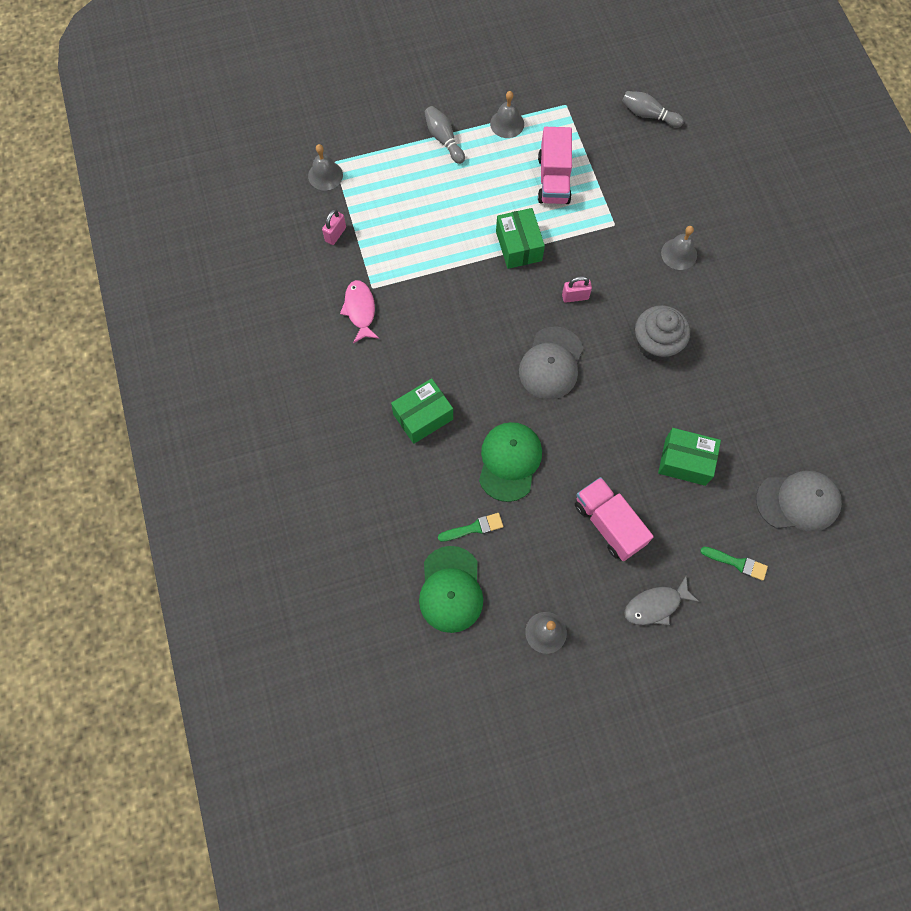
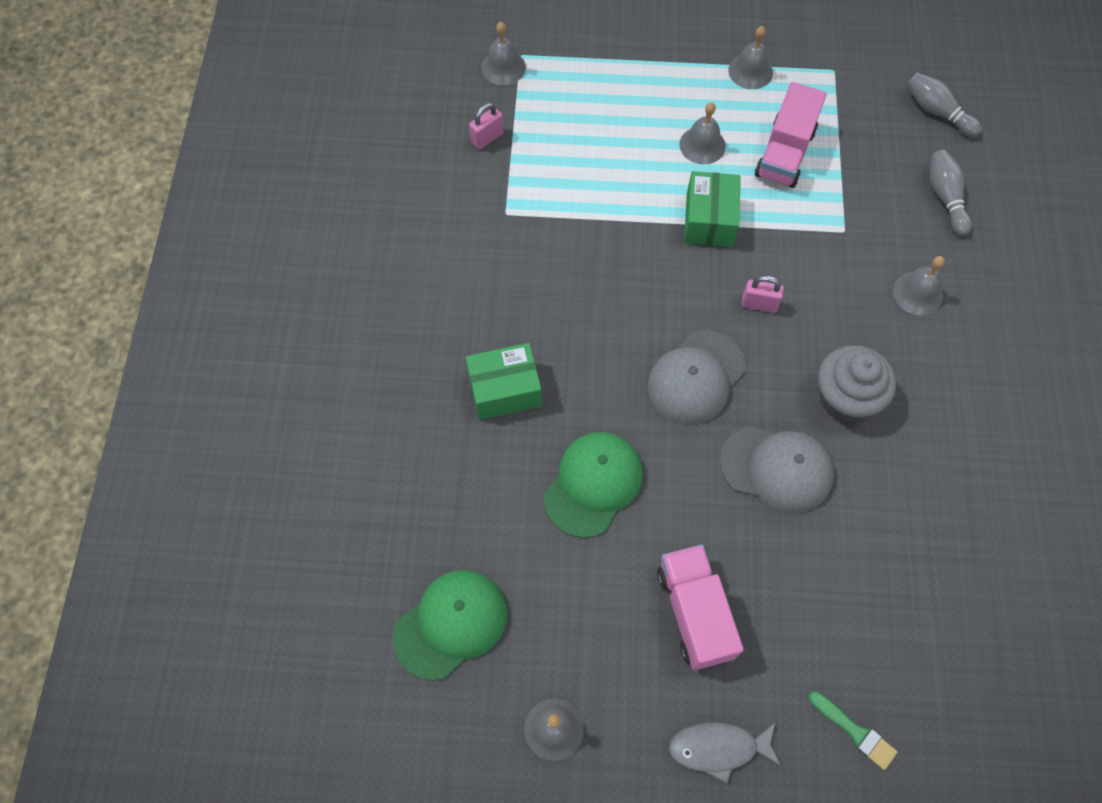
camera: 20 degrees right, 5 degrees down
(360, 310) = (480, 235): pink fish -> none
(443, 139) = (664, 67): grey bowling pin -> grey bowling pin (945, 197)
(451, 589) = (451, 624): green cap -> green cap turned 150 degrees counterclockwise
(474, 528) = (513, 554): green brush -> none
(493, 191) = (702, 145): none -> grey bell
(685, 461) = (830, 566): green box -> none
(798, 501) = (973, 677): grey cap -> grey cap (776, 468)

